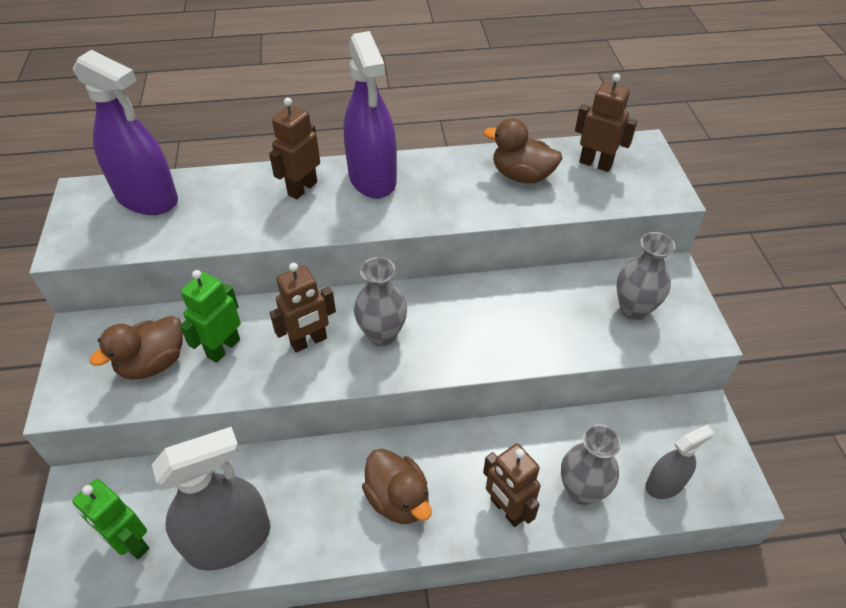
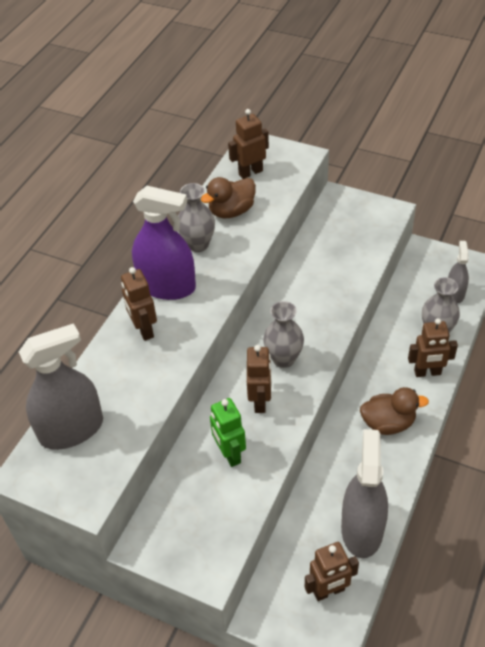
camera: 55 degrees left, 0 degrees up
(131, 543) = (329, 591): green robot -> brown robot
(147, 198) = (71, 430): purple spray bottle -> grey spray bottle
(153, 363) = (213, 503): brown duck -> none
(634, 309) = (353, 229): grey vase -> grey vase (198, 244)

